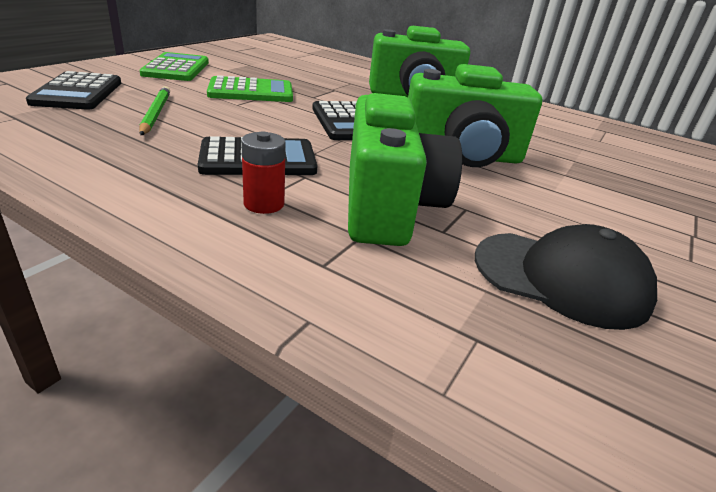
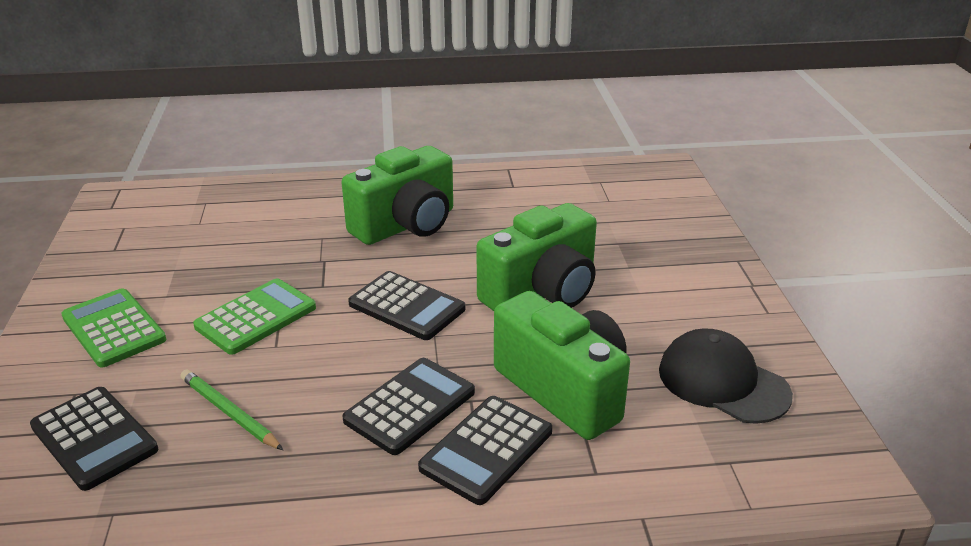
camera: 35 degrees left, 0 degrees up
(264, 204) = (487, 450): red battery -> black calculator
(561, 278) = (723, 382): black cap -> black cap turned 120 degrees counterclockwise

